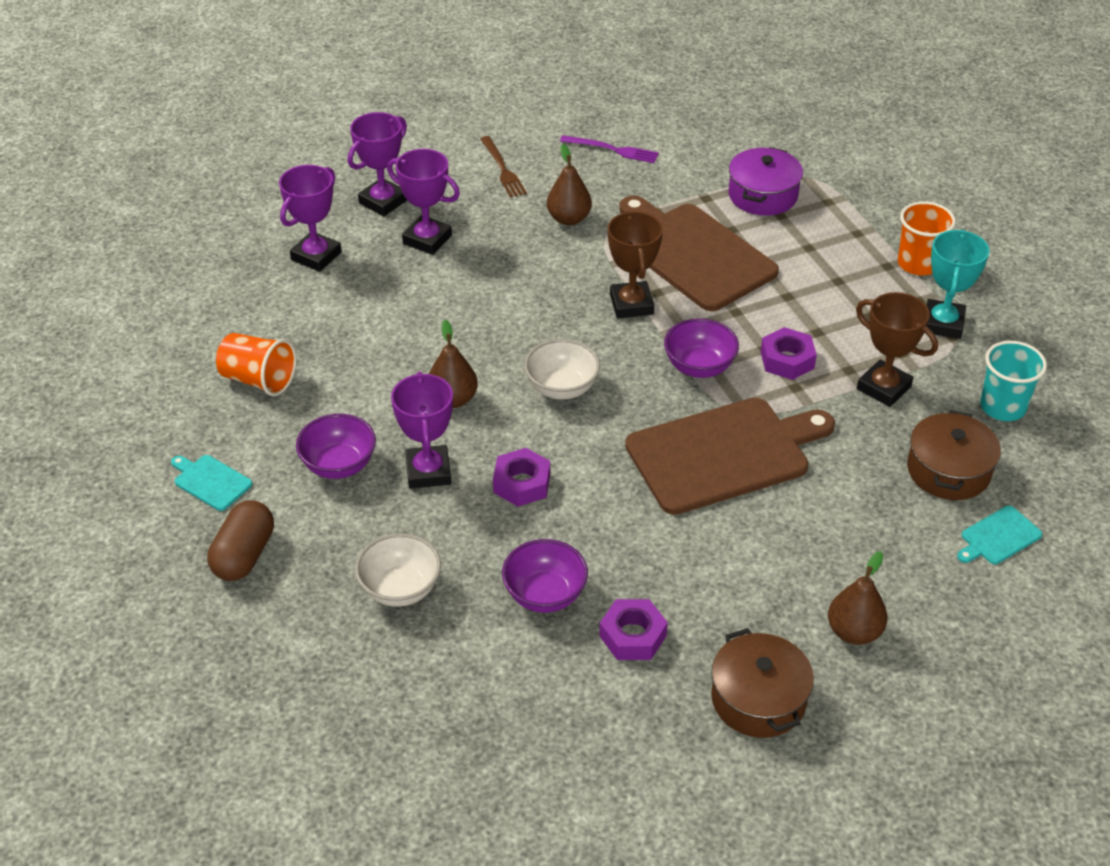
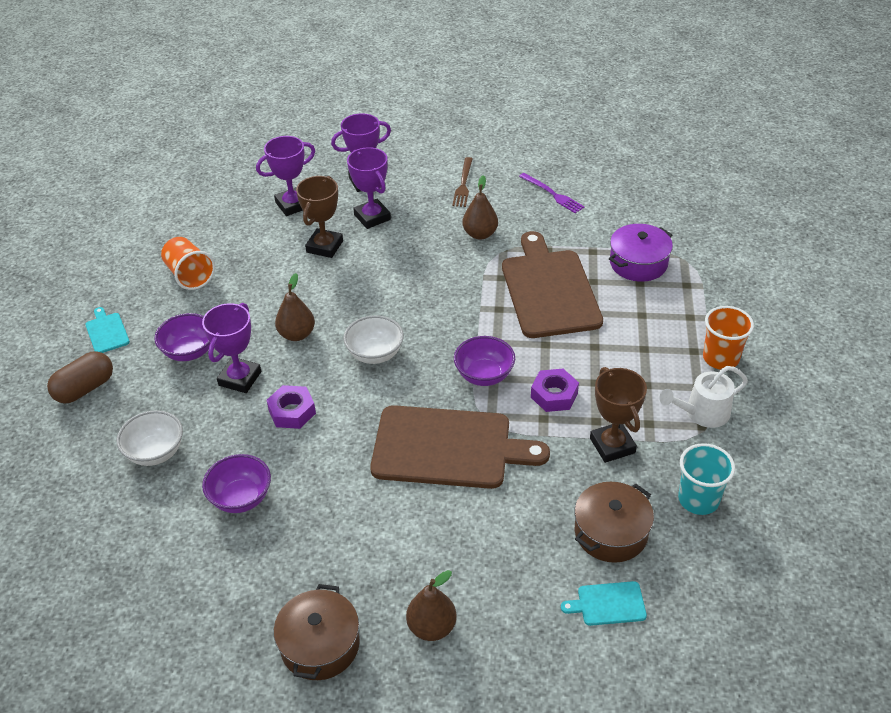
camera: 30 degrees right, 0 degrees up
(631, 304) = (473, 311): brown trophy -> brown trophy (324, 246)
(632, 636) = (273, 555): purple nut -> none
(942, 323) = (702, 413): turquoise trophy -> white watering can

